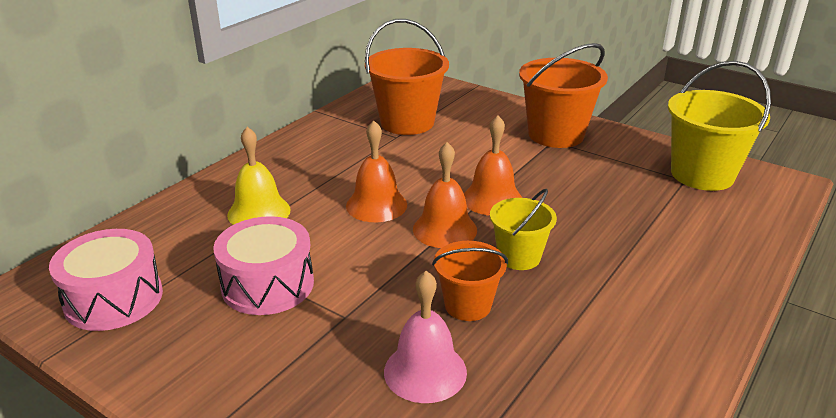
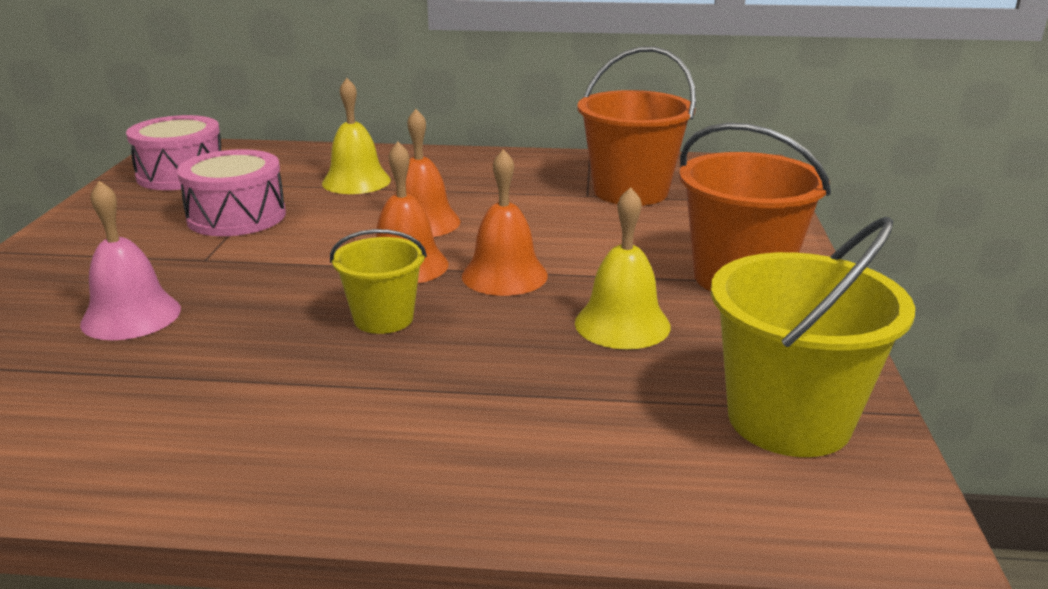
camera: 60 degrees right, 5 degrees down
(468, 305) = (260, 311): orange bucket -> none
(584, 183) = (622, 324): none -> yellow bell

